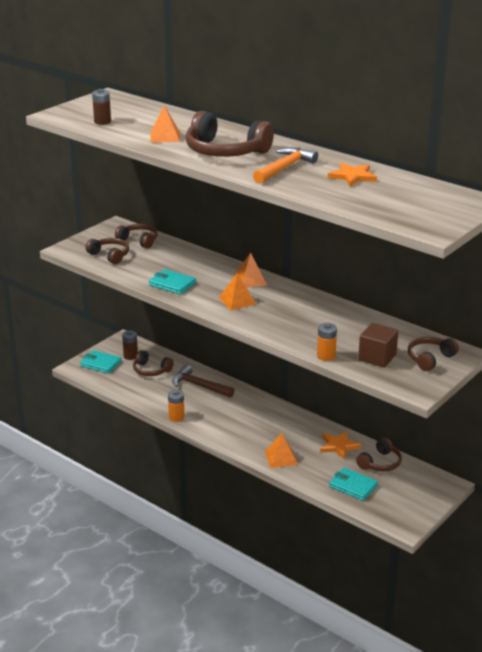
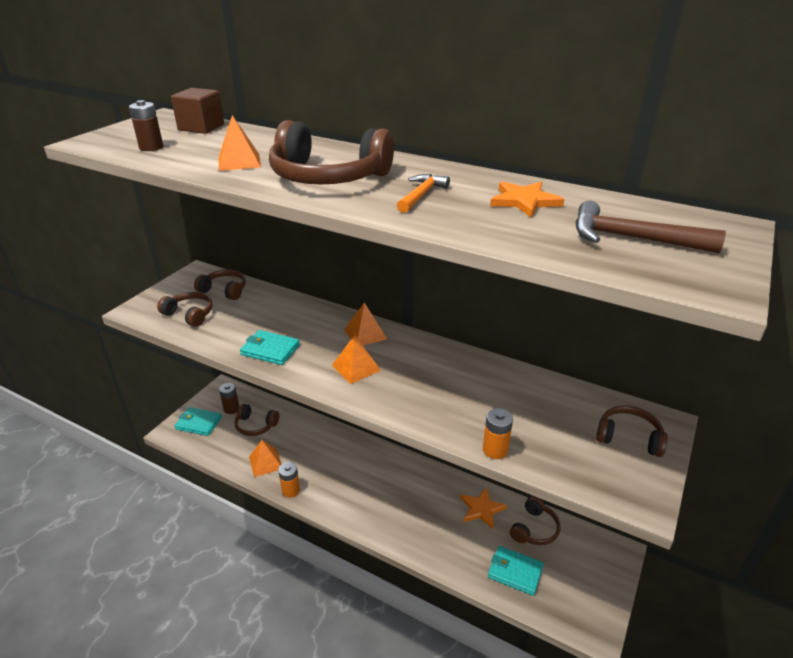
camera: 10 degrees left, 5 degrees up
(199, 386) = (310, 441): brown hammer -> brown hammer (631, 238)
(281, 458) = (421, 538): orange pyramid -> orange pyramid (265, 462)
(285, 168) = (421, 195): orange hammer -> orange hammer, size x0.66
(377, 357) = (562, 444): brown cube -> brown cube (201, 127)
(430, 358) = (629, 437): brown headphones -> brown headphones turned 75 degrees clockwise

